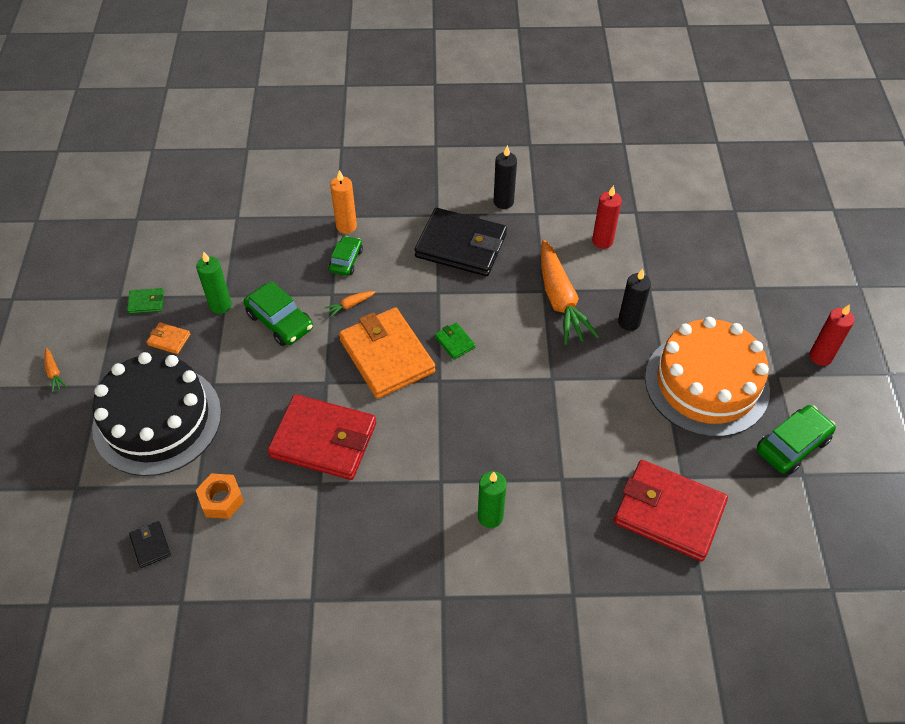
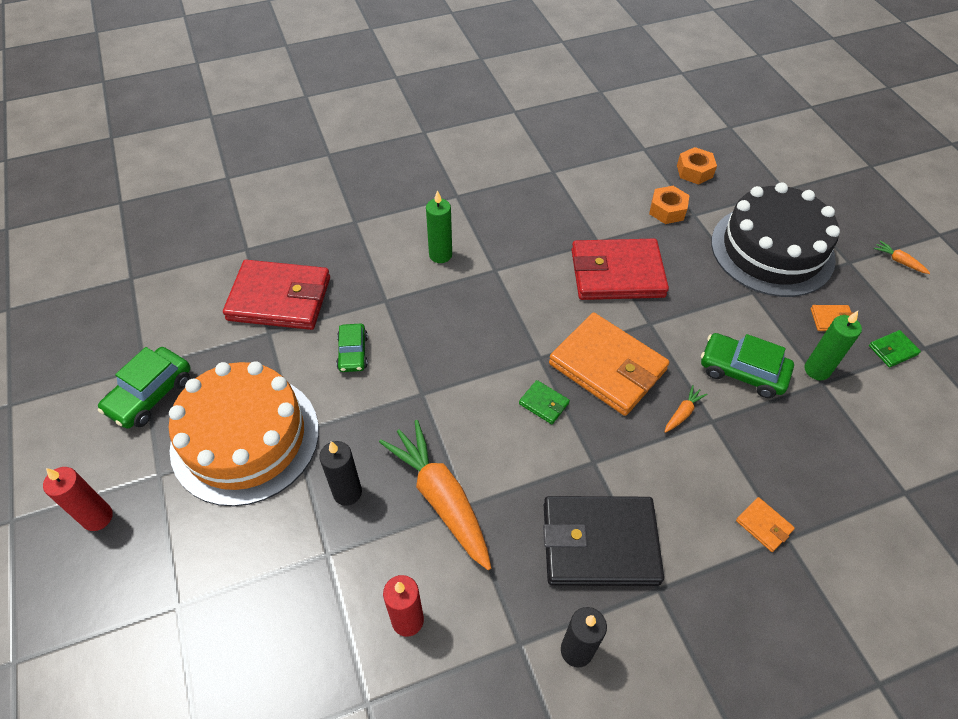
camera: 160 degrees right, 0 degrees up
(150, 545) = (694, 171): black wallet -> orange nut
(346, 226) = (763, 525): orange candle -> orange wallet
(346, 260) = (727, 471): green car -> green car (353, 353)

